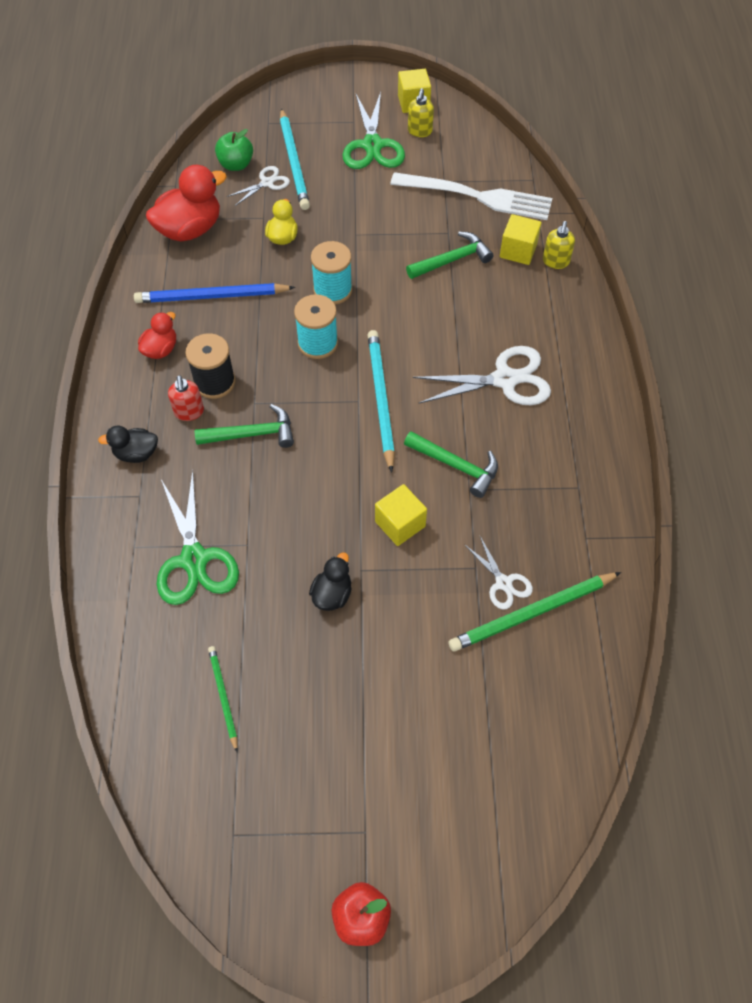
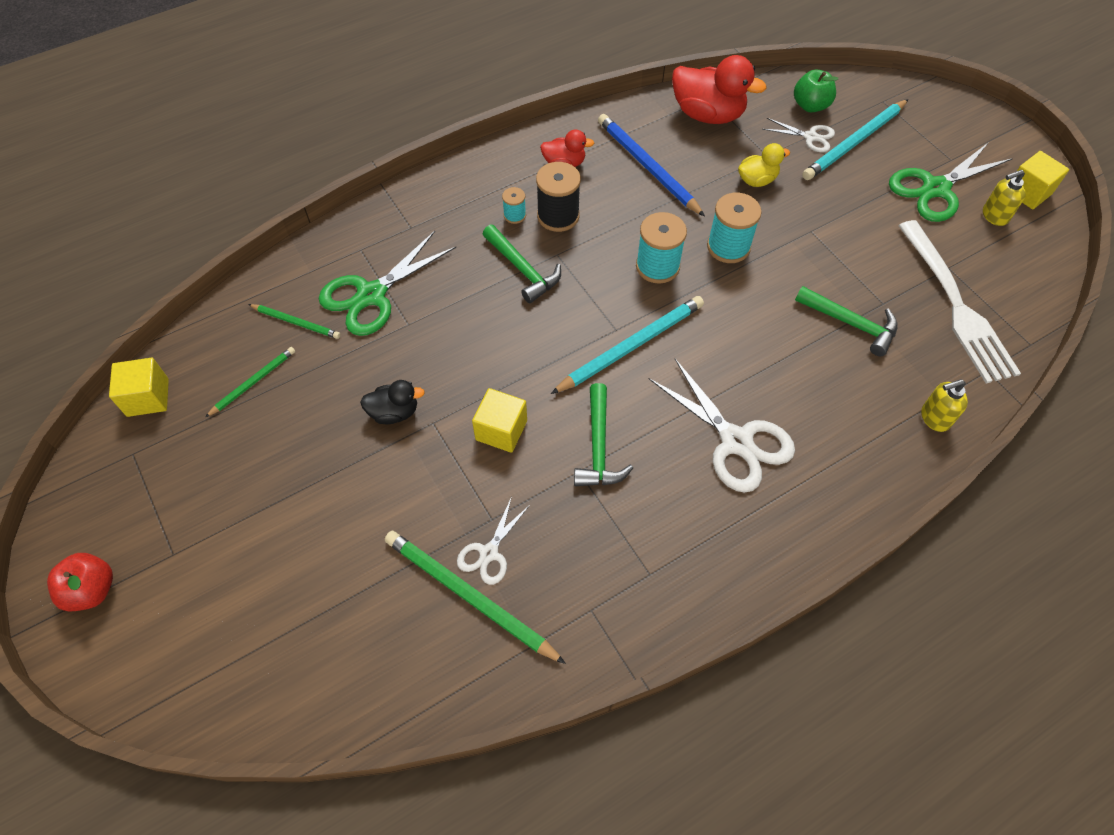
camera: 60 degrees right, 0 degrees up
(136, 453) = (449, 203): black duck -> none
(180, 634) = (296, 322): none -> green pencil
(189, 412) = (514, 215): red soap dispenser -> turquoise spool
(518, 251) = (917, 376): yellow cube -> yellow cube (148, 397)

